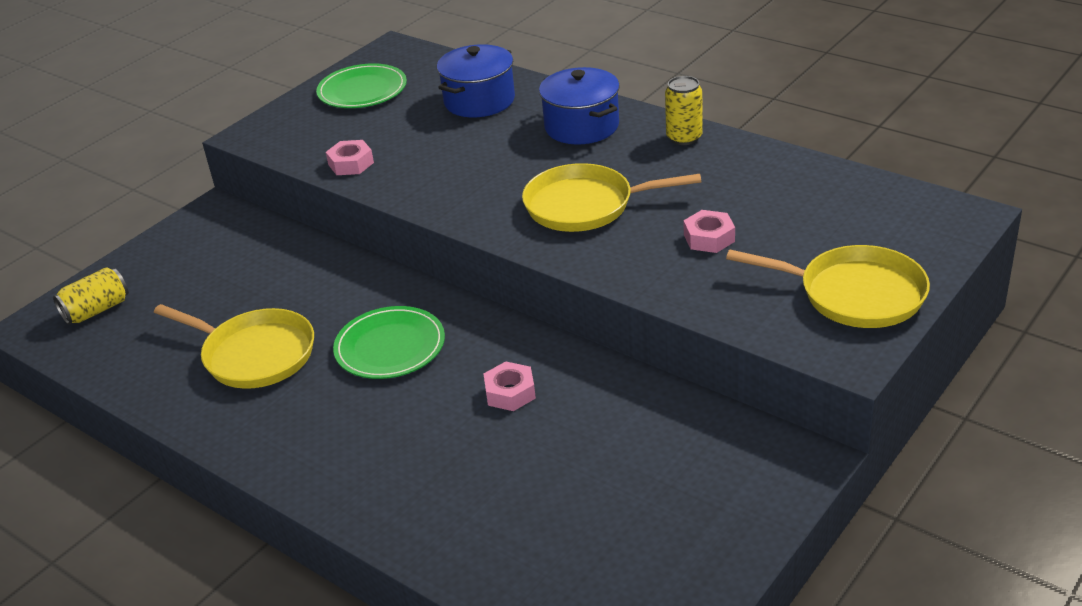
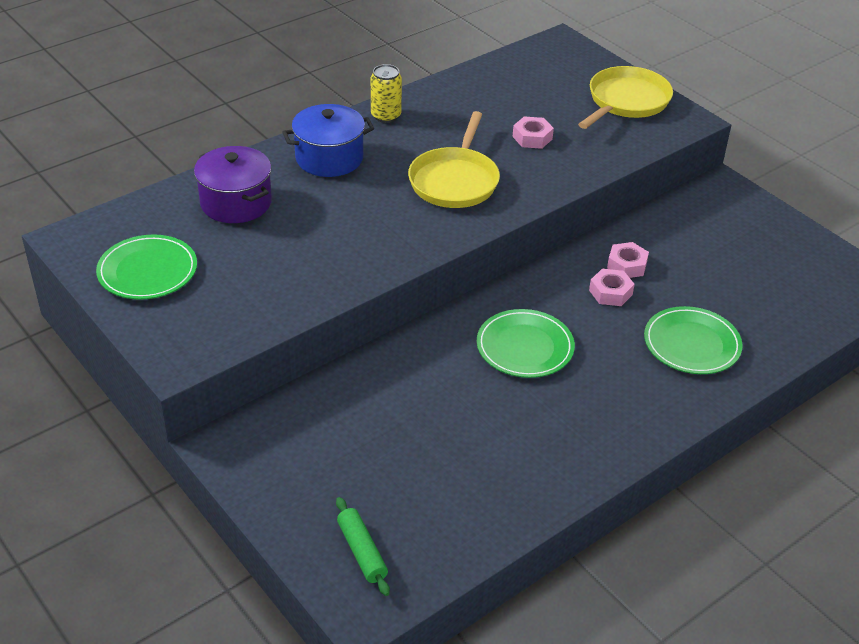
camera: 80 degrees left, 5 degrees up
(96, 310) = (362, 551): yellow can -> green rolling pin
(255, 354) = (497, 432): yellow pan -> none
(351, 164) = (294, 296): pink nut -> pink nut (626, 265)
(437, 475) = (691, 344): none -> green plate
(479, 101) = (236, 203): blue pot -> purple pot

